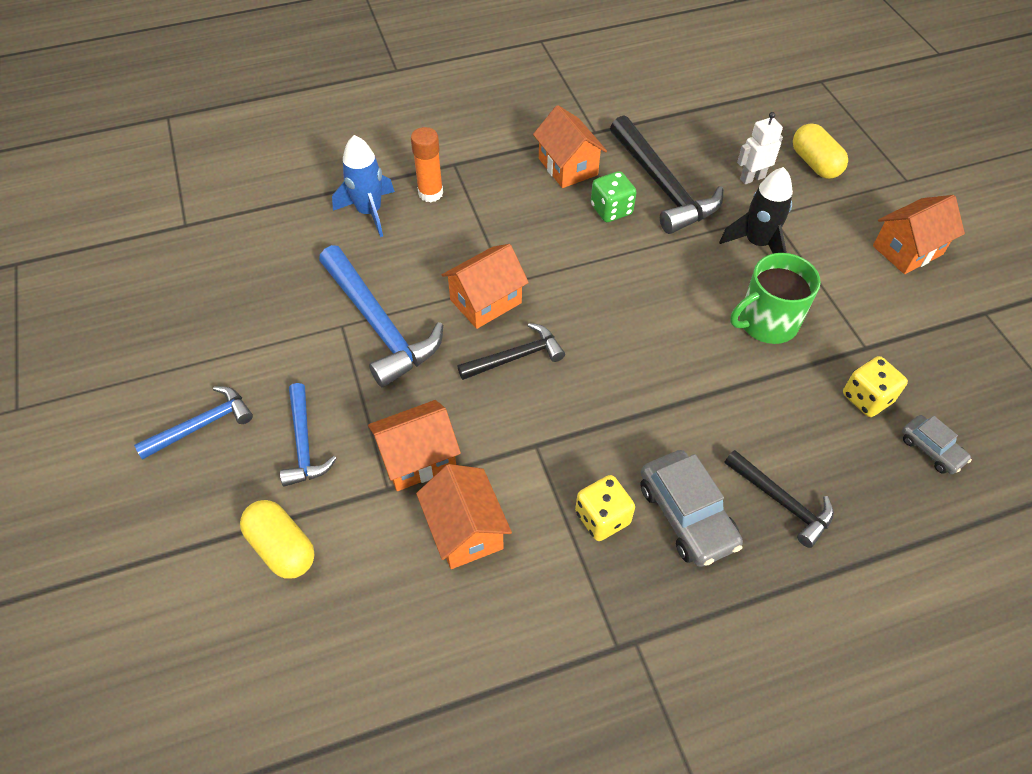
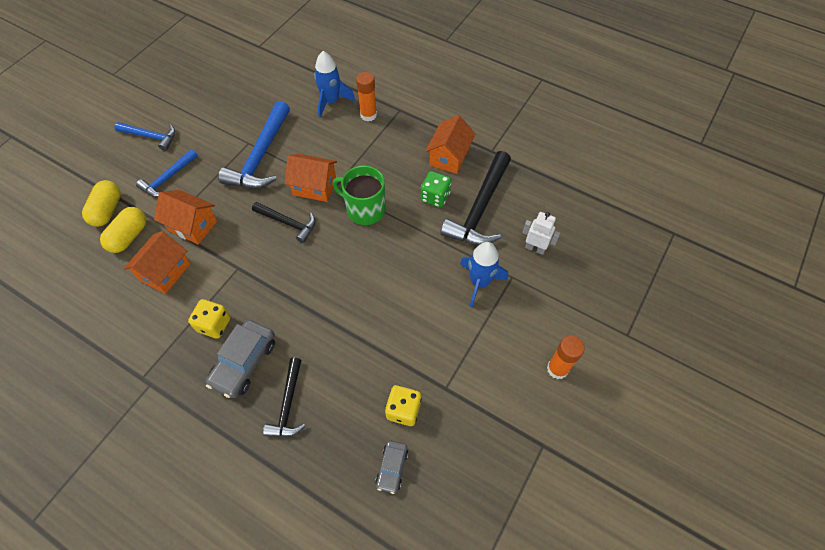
camera: 50 degrees right, 5 degrees up
(757, 243) = (479, 282): black rocket -> blue rocket
(766, 323) = (417, 324): green mug -> green mug (365, 209)
(815, 163) = (585, 274): yellow capsule -> yellow capsule (129, 236)
(907, 250) = (557, 369): orange house -> orange glue stick

